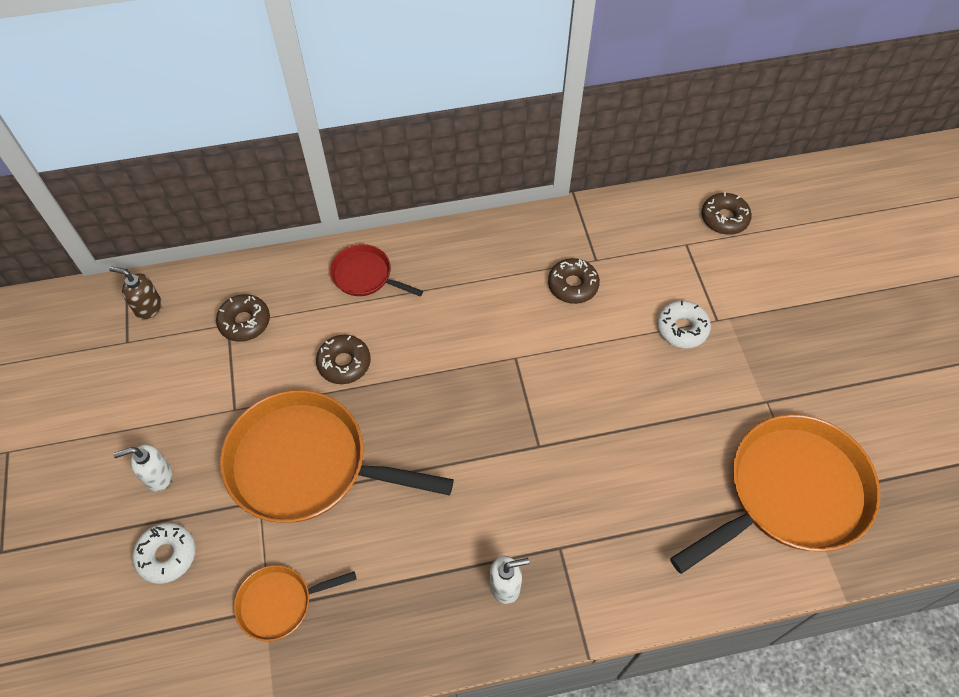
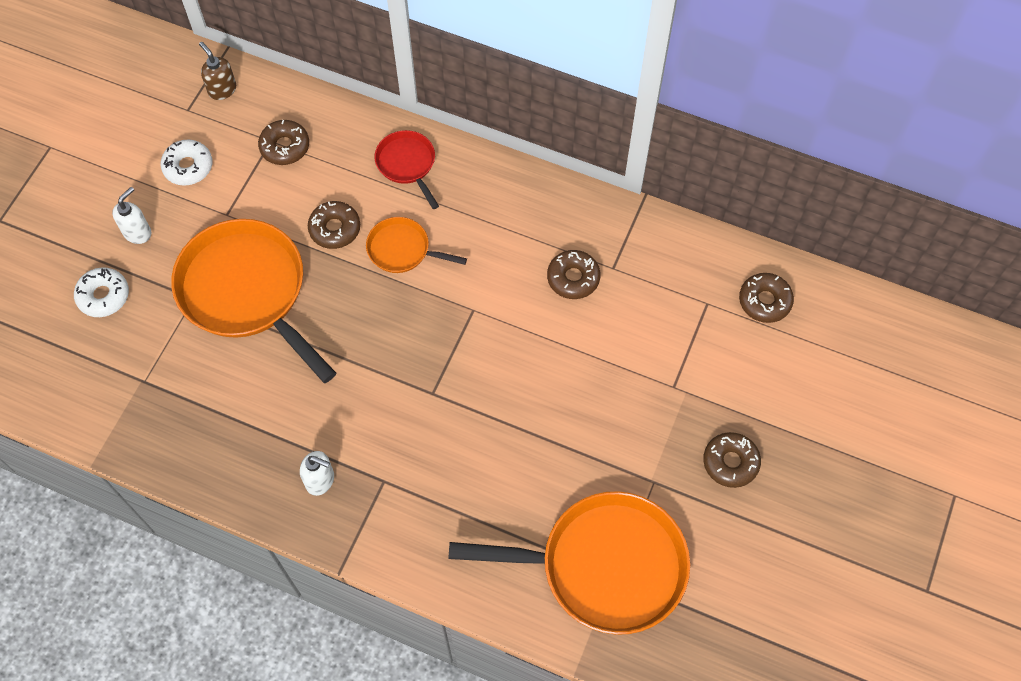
camera: 35 degrees right, 5 degrees up
(158, 476) = (137, 232): white soap dispenser -> white soap dispenser turned 105 degrees clockwise
(279, 603) = (154, 382): orange pan -> orange pan (402, 250)
(682, 328) = (635, 374): white donut -> white donut (188, 167)
(806, 350) = (730, 462): none -> brown donut

